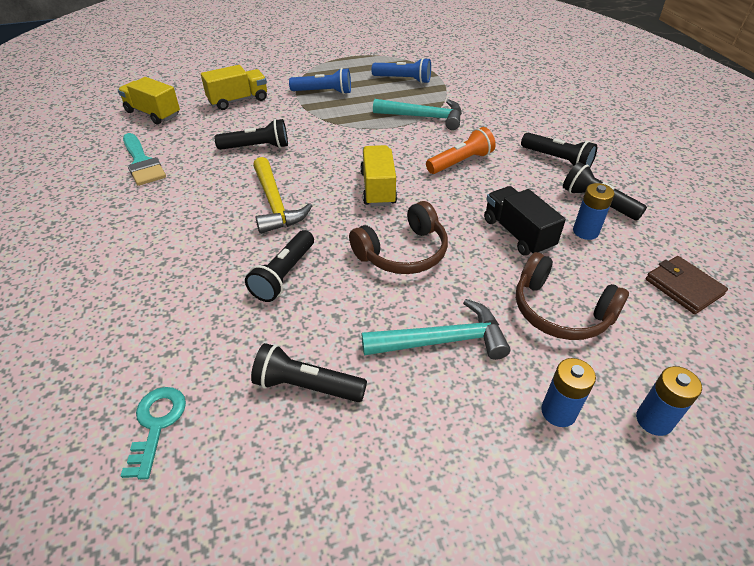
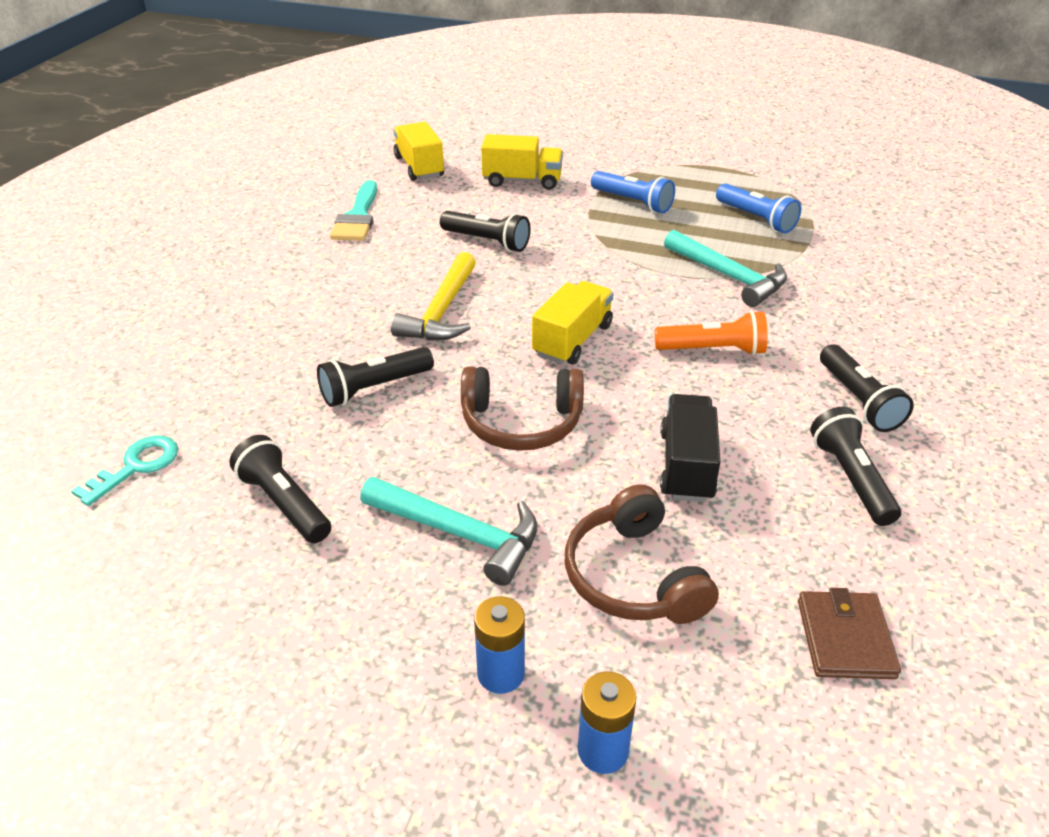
camera: 35 degrees right, 5 degrees down
(585, 231) = (785, 505): blue battery -> none

